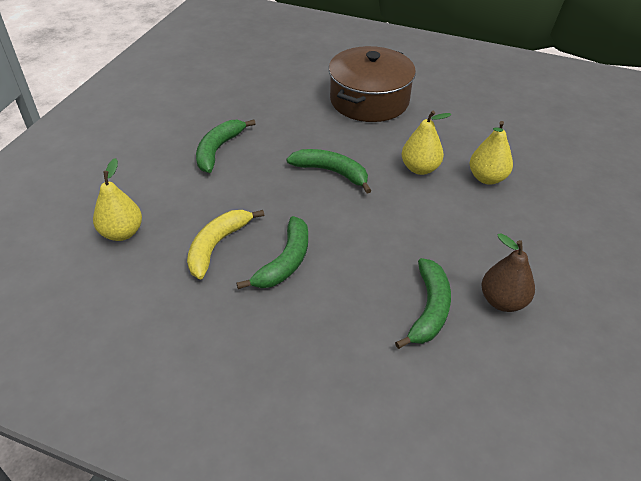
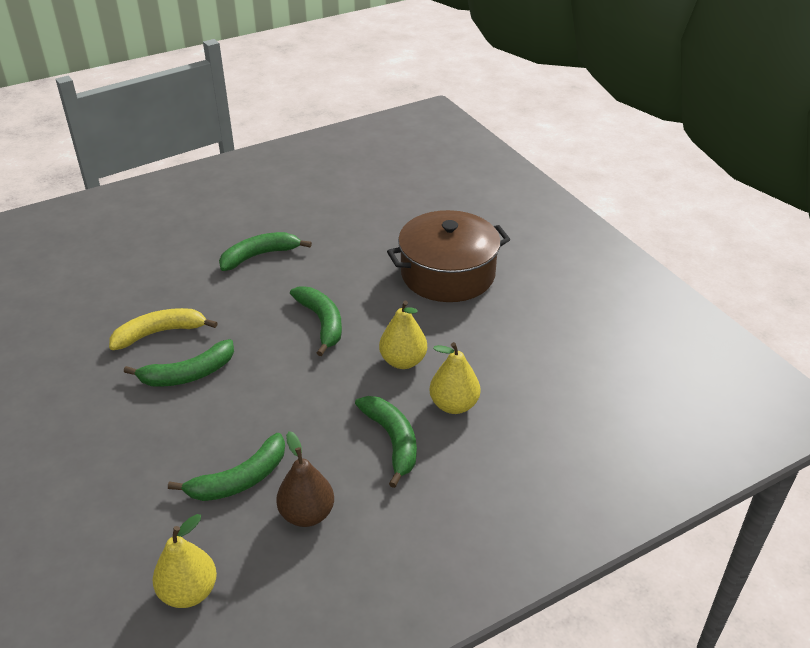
camera: 40 degrees right, 5 degrees down
(122, 233) = (113, 286): yellow pear -> yellow pear (189, 592)
(485, 221) = (392, 441): none -> green banana

